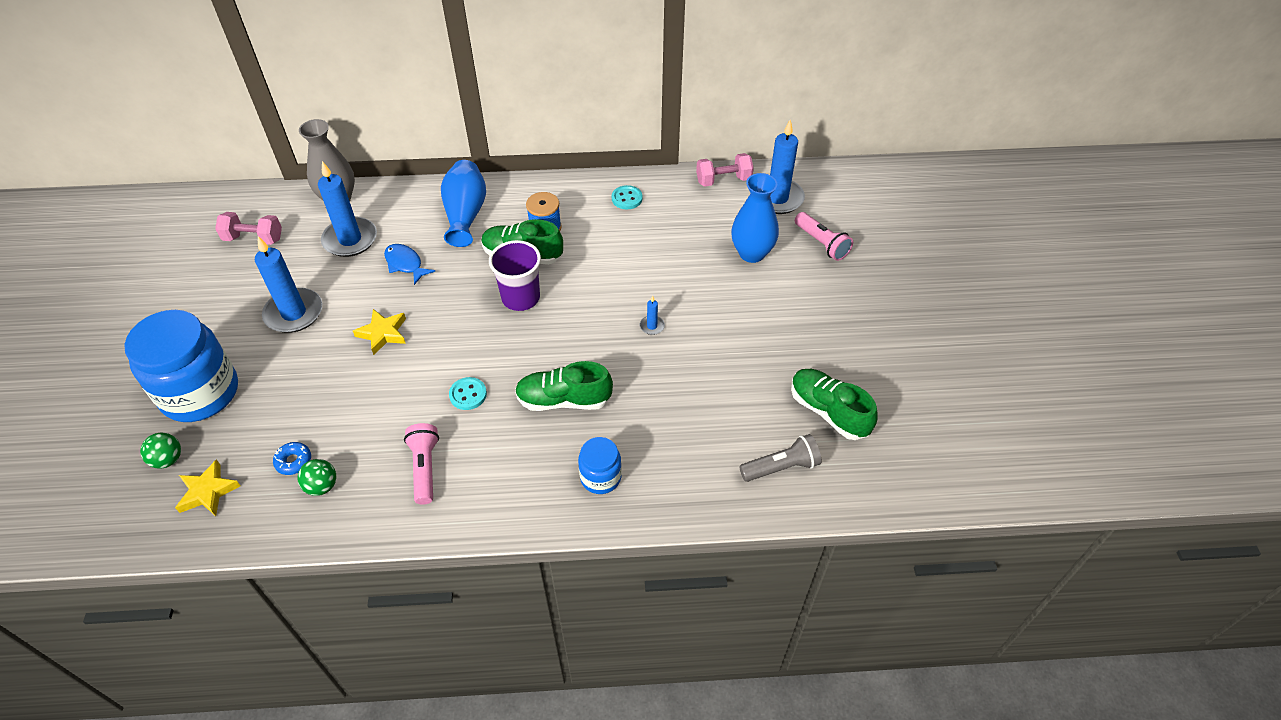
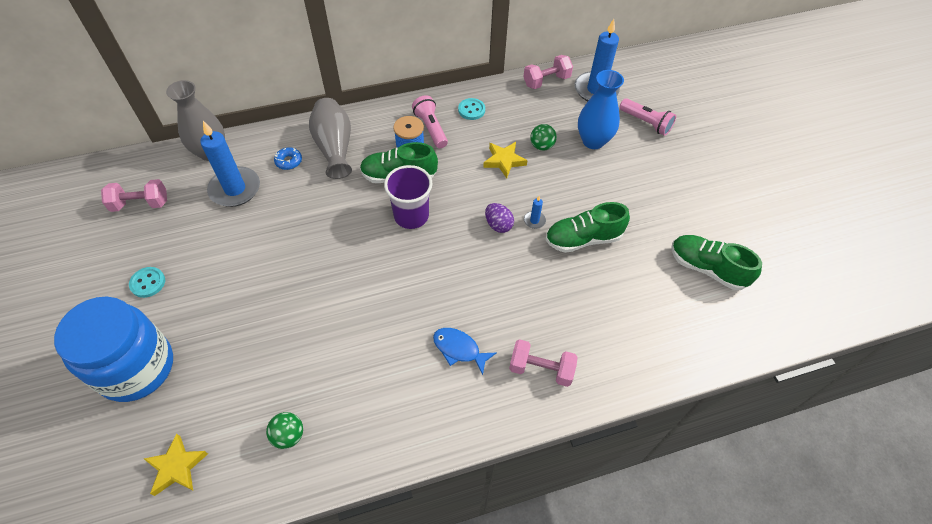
camera: 15 degrees left, 5 degrees up
(168, 459) = (125, 443): green ball -> green ball (541, 146)
(293, 461) = (252, 416): blue donut -> blue donut (288, 161)
(294, 313) = (204, 270): blue candle -> none
(383, 333) = (296, 273): yellow star -> yellow star (504, 161)
(405, 264) = (295, 203): blue fish -> blue fish (459, 349)
(425, 468) = (380, 395): pink flashlight -> pink flashlight (431, 128)
(465, 214) = (334, 147): blue vase -> grey vase
(468, 394) = (395, 316): turquoise button -> turquoise button (148, 283)
(564, 400) = (483, 304): green shoe -> green shoe (583, 239)
(600, 477) = (541, 369): blue jar -> pink dumbbell
(610, 323) = (498, 225): none -> purple egg
(781, 467) = (688, 326): grey flashlight -> none

